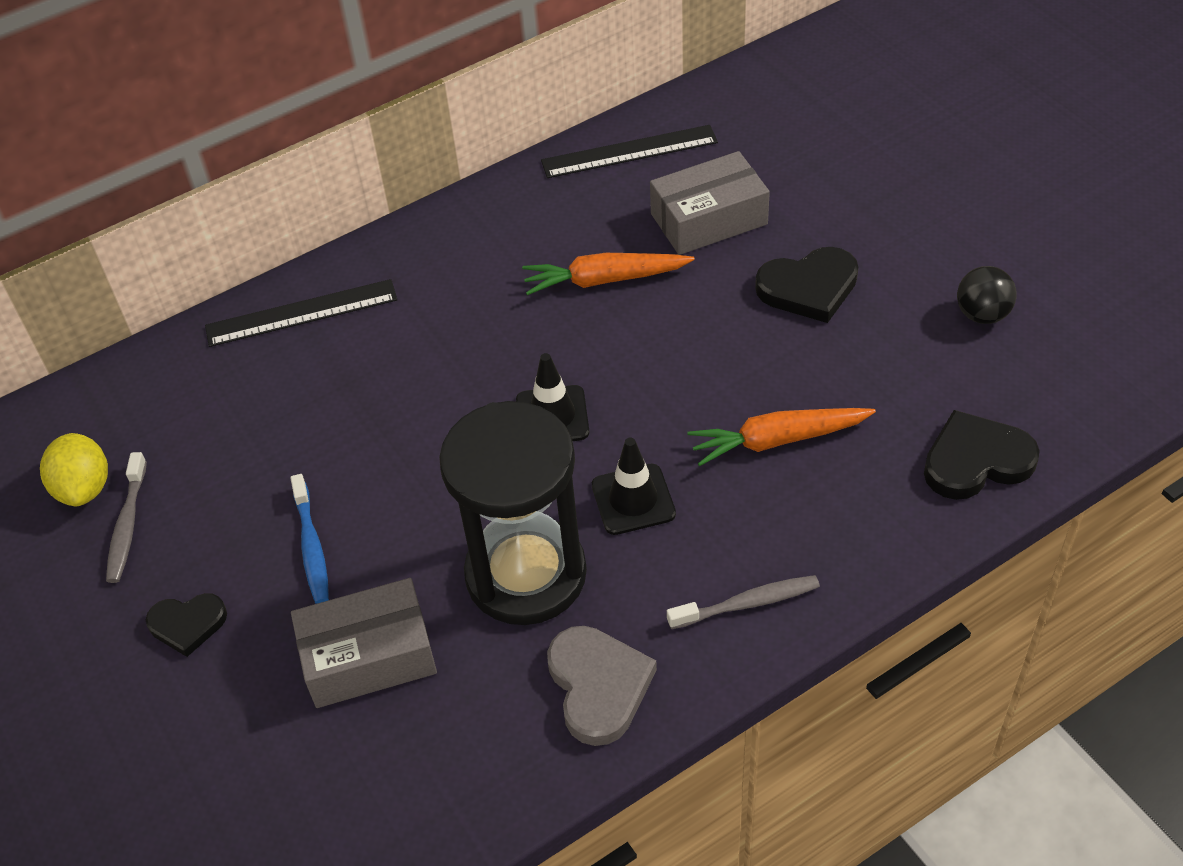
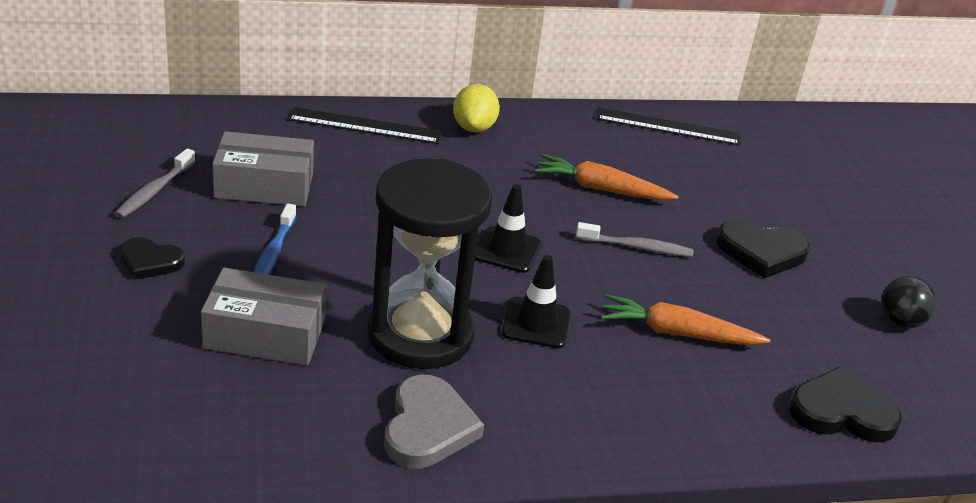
camera: 15 degrees right, 15 degrees down
(84, 488) = (142, 160): yellow lemon -> yellow lemon (474, 128)
(709, 219) = (705, 184): grey box -> grey box (264, 185)
(748, 603) = (586, 425): grey toothbrush -> grey toothbrush (637, 247)

